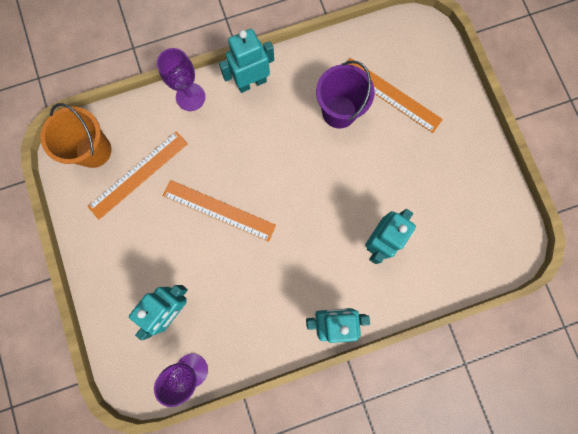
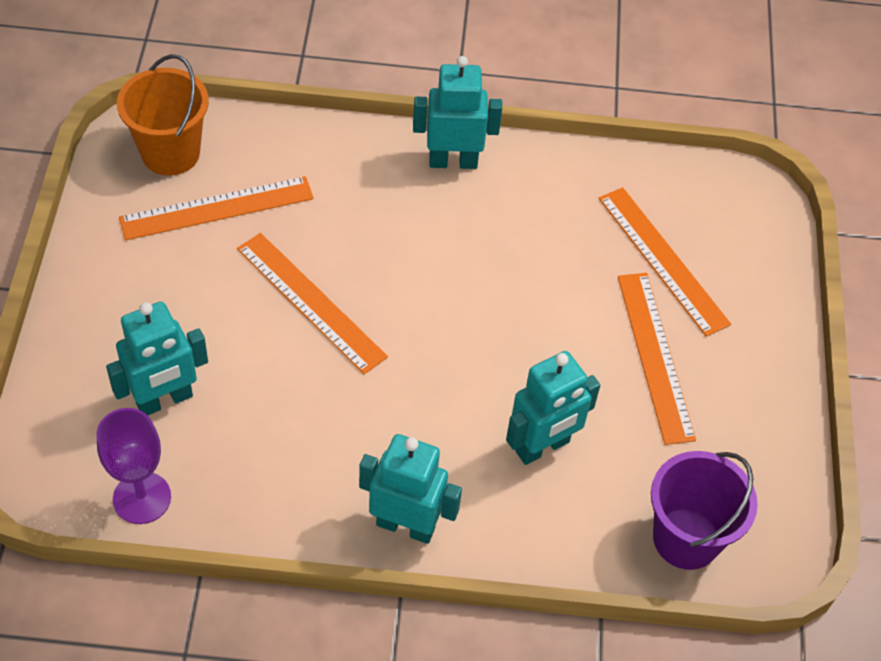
camera: 20 degrees right, 25 degrees down
(190, 97) = (351, 144): purple goblet -> none
(339, 112) = (568, 250): purple bucket -> purple bucket (686, 538)
(412, 157) = (655, 356): none -> orange ruler

